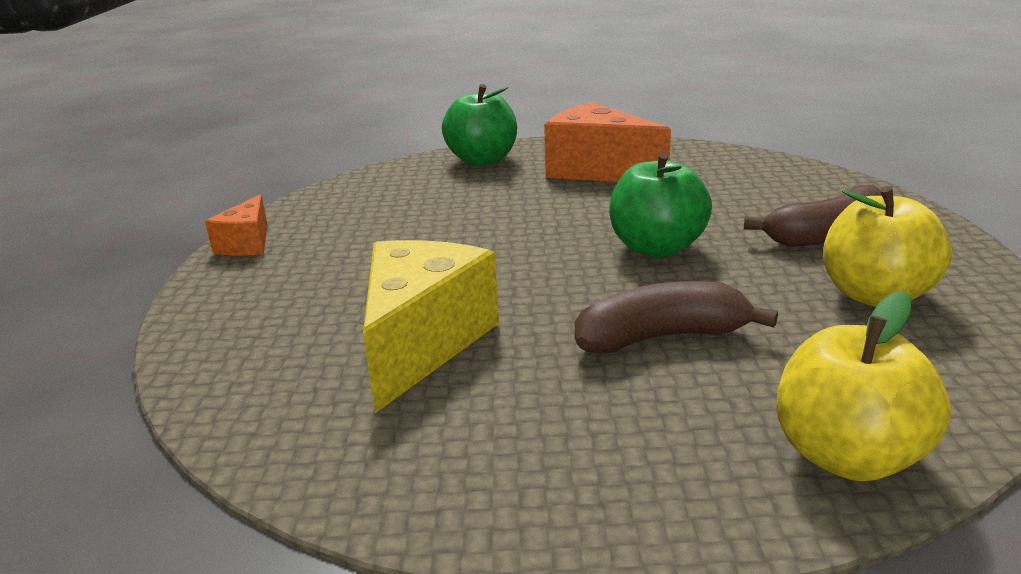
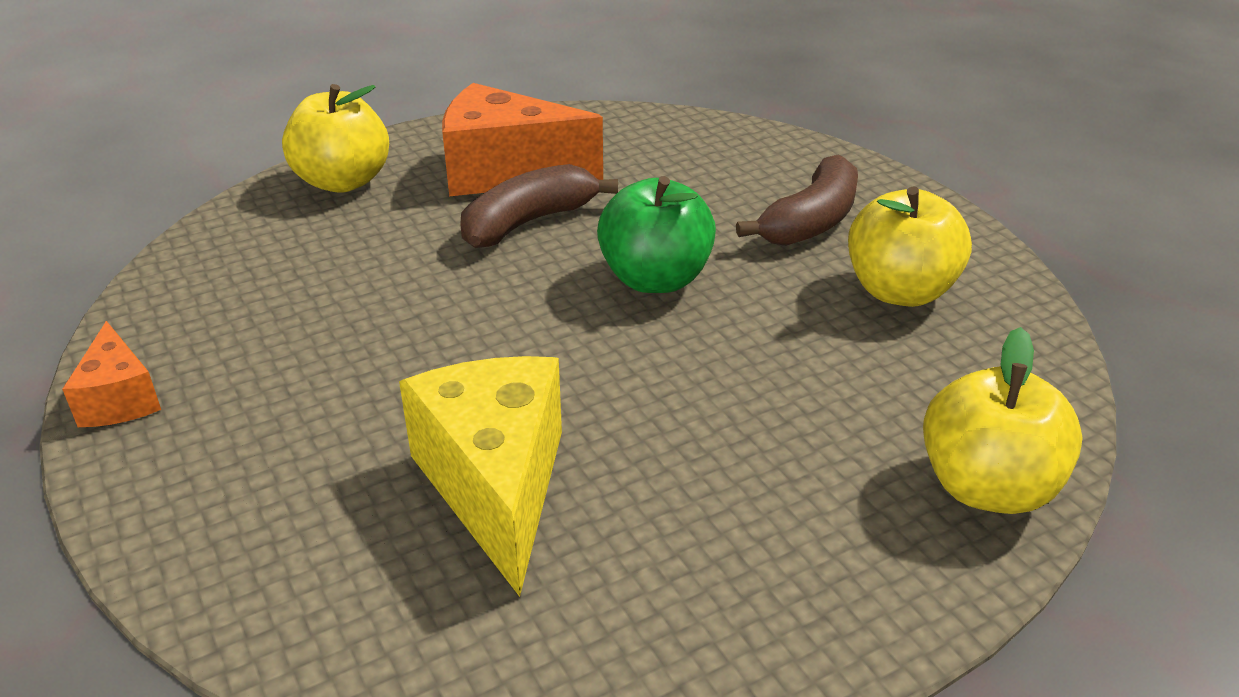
camera: 30 degrees left, 10 degrees up
(482, 160) = (343, 181): green apple -> yellow apple
(661, 337) = (743, 400): brown banana -> brown banana (528, 222)

